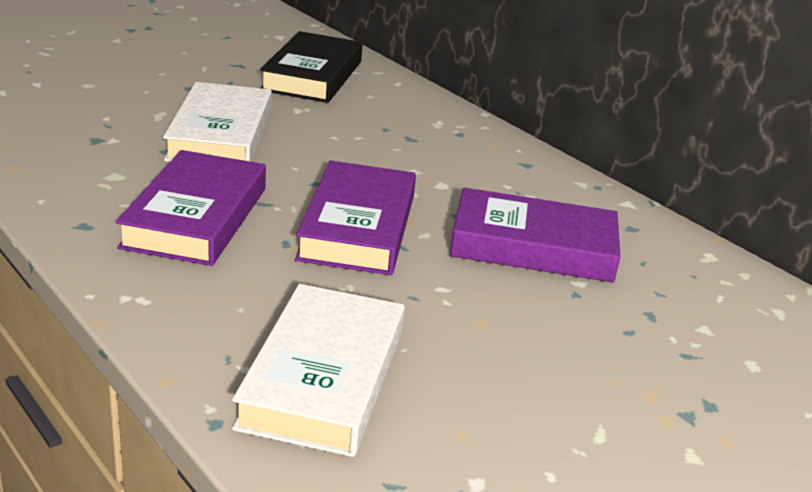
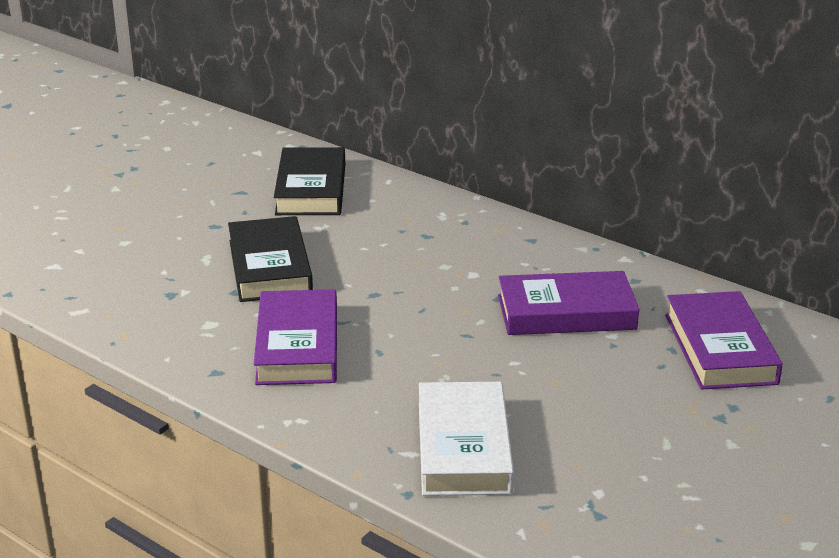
camera: 10 degrees left, 0 degrees up
(220, 135) = (269, 267): white book -> black book
(357, 227) = (426, 326): purple book -> purple book (719, 349)

